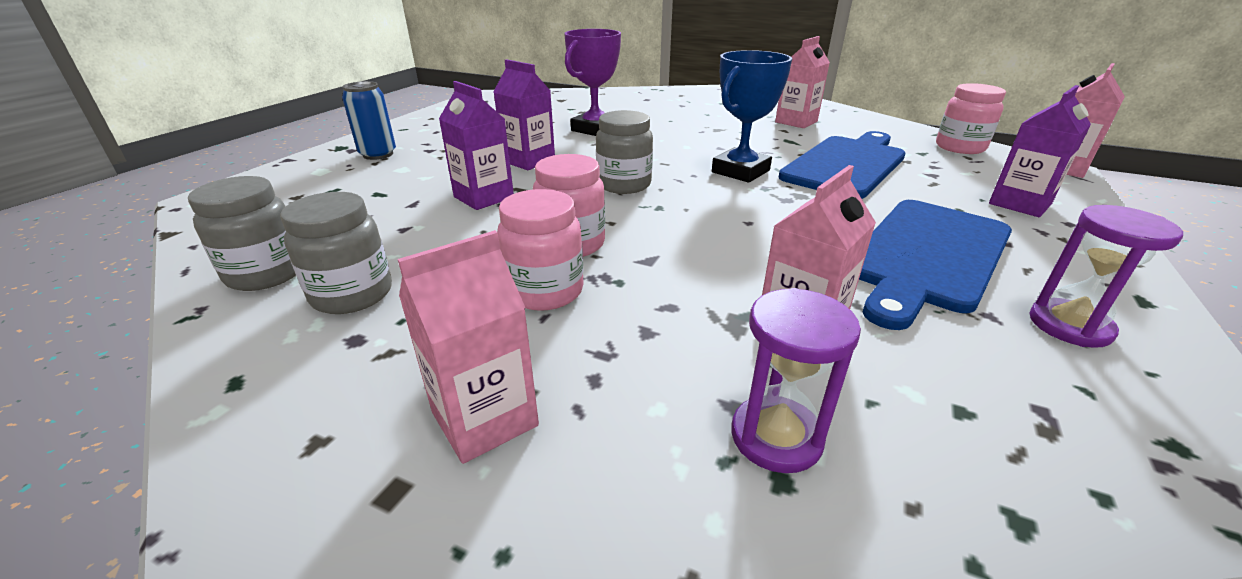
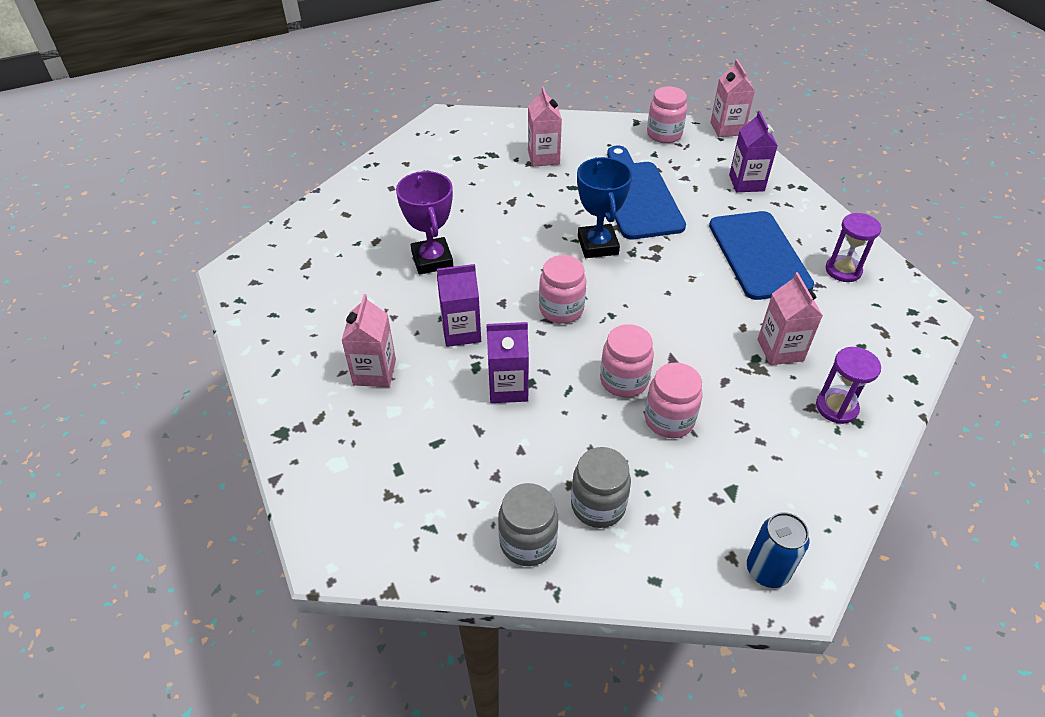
camera: 50 degrees left, 15 degrees up
(378, 154) = (337, 413): blue can -> blue can (767, 570)
(485, 419) = (760, 491): pink carton -> pink carton (374, 372)
(624, 185) = (561, 309): grey jar -> pink jar

